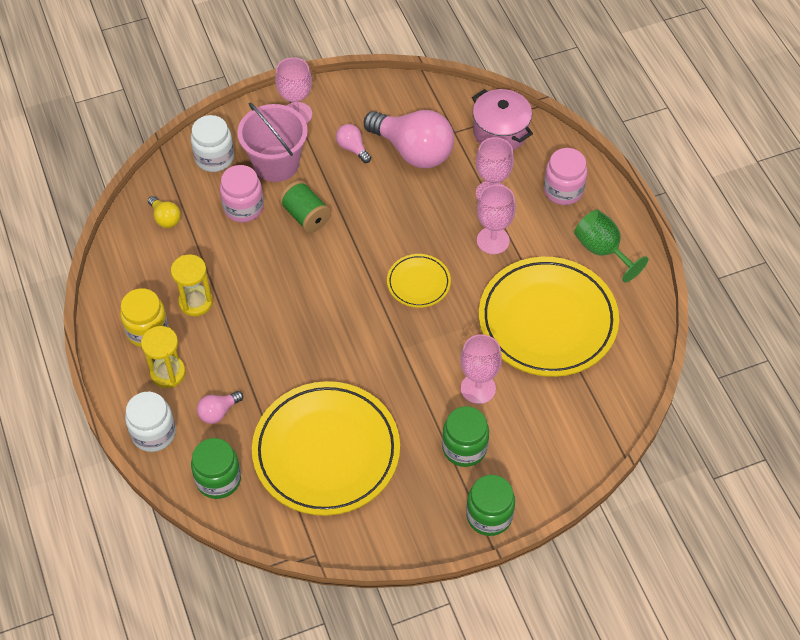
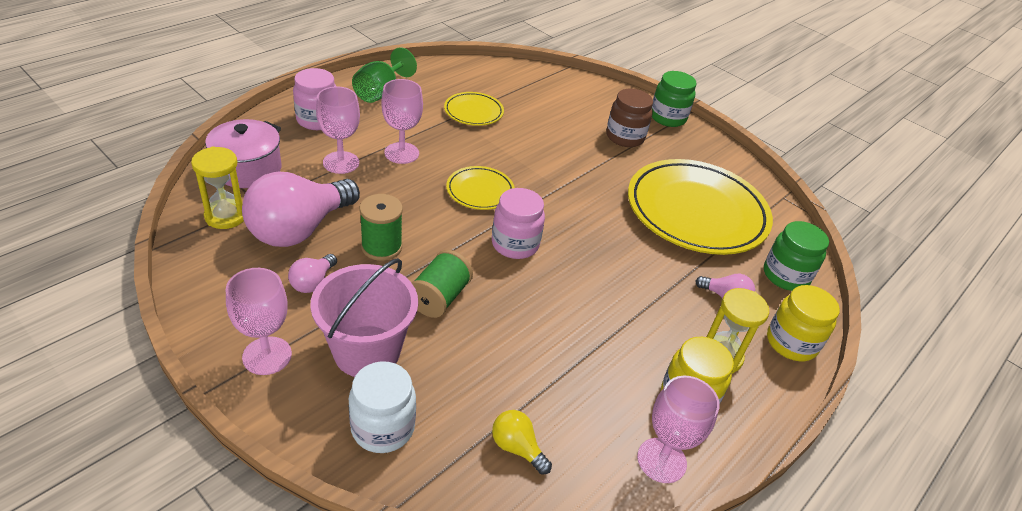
camera: 120 degrees left, 15 degrees down
(153, 433) = (791, 343): white jar -> yellow jar
(165, 218) = (517, 448): yellow light bulb -> yellow light bulb turned 75 degrees counterclockwise
(195, 302) = (618, 363): yellow hourglass -> yellow hourglass (226, 216)
(243, 207) = (455, 363): pink jar -> pink jar (515, 244)
(373, 196) = (381, 247): none -> green spool
(413, 151) = (299, 229): pink light bulb -> pink light bulb turned 150 degrees counterclockwise
(464, 448) = (625, 137): green jar -> brown jar
(478, 388) = (566, 138): pink goblet -> pink goblet (661, 460)
(547, 320) = (473, 112): yellow plate -> yellow plate, size x0.47

